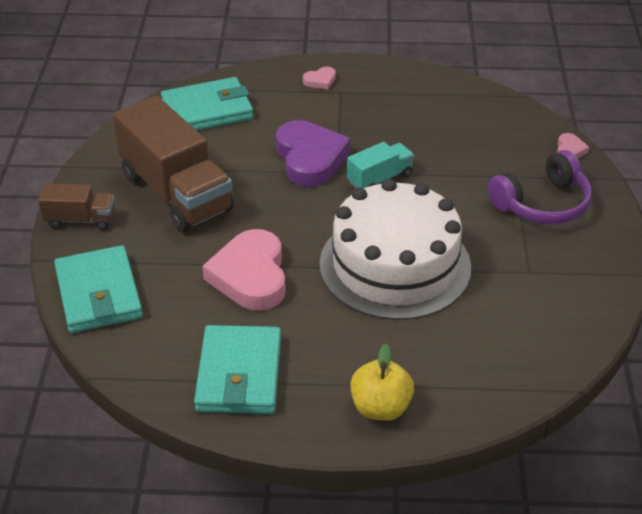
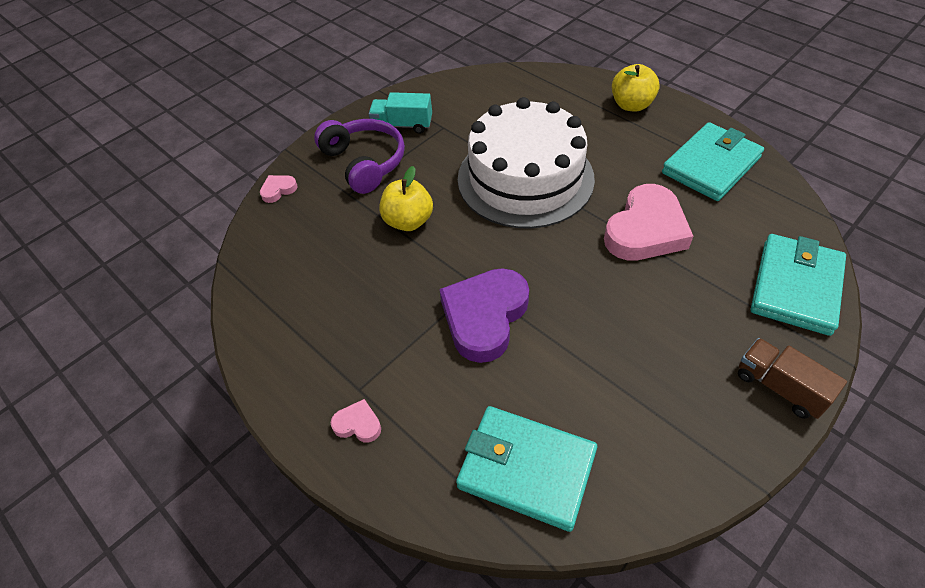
camera: 135 degrees left, 10 degrees up
(176, 193) = (652, 359): brown truck -> none
(380, 179) = (450, 255): turquoise truck -> turquoise truck (402, 125)
(441, 183) = (408, 221): none -> yellow apple
(542, 204) = (365, 162): purple headphones -> purple headphones turned 45 degrees clockwise

